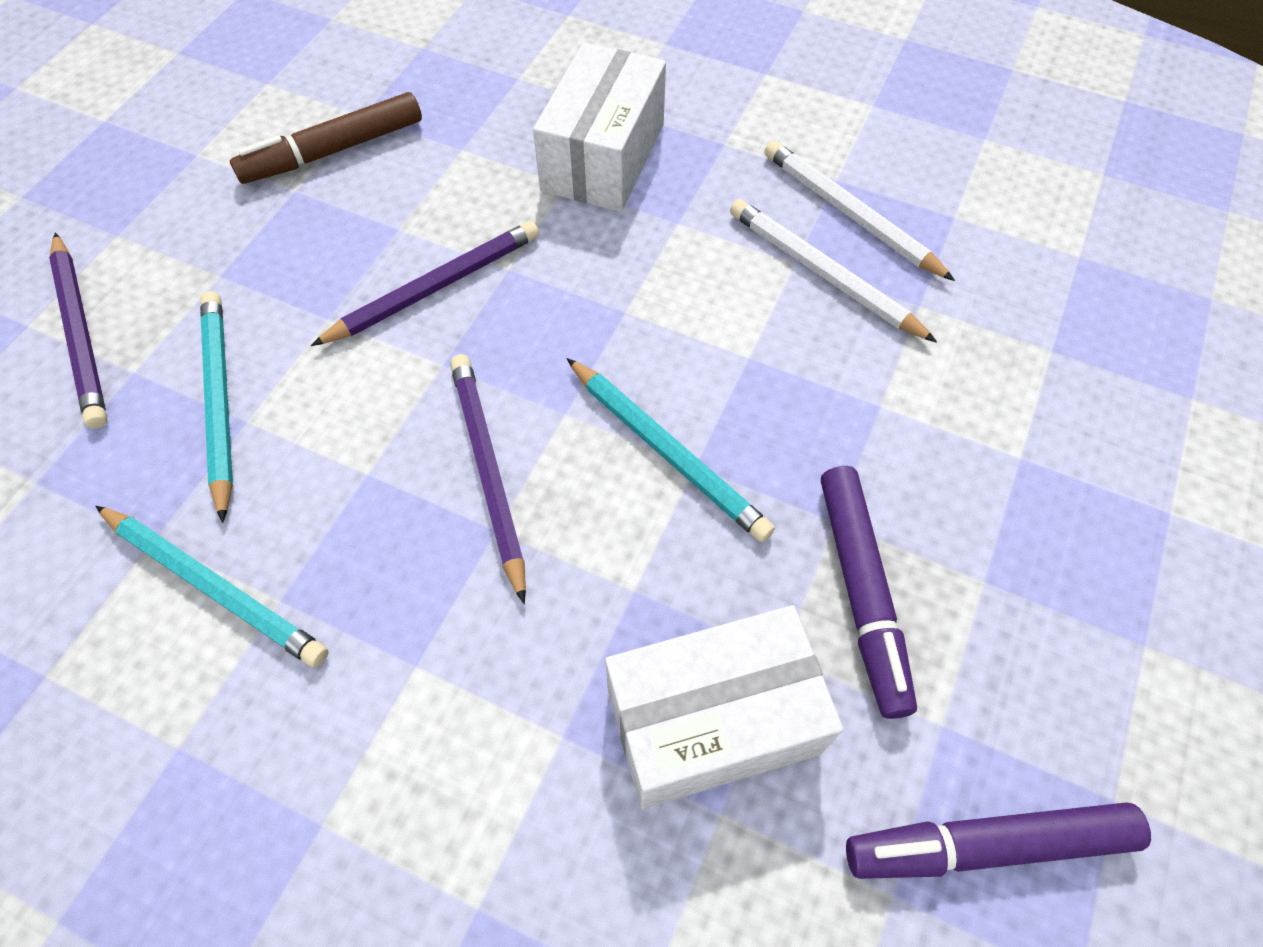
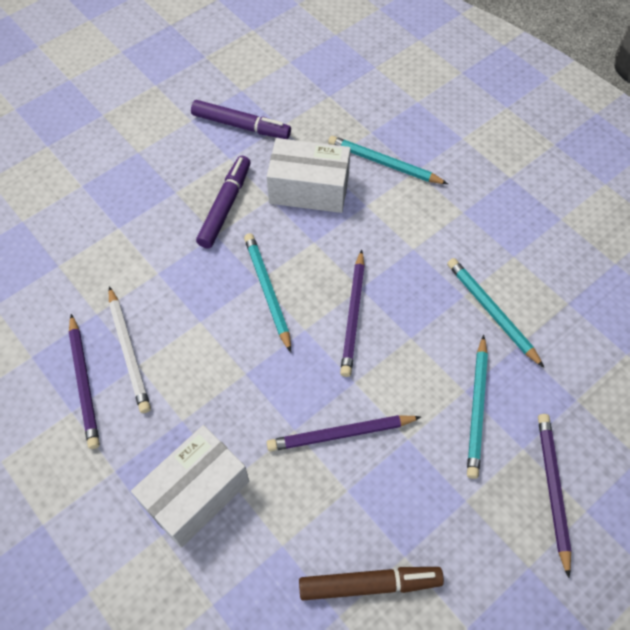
camera: 155 degrees left, 0 degrees up
(568, 894) = (384, 163): none -> turquoise pencil
(850, 214) = (84, 383): white pencil -> purple pencil

